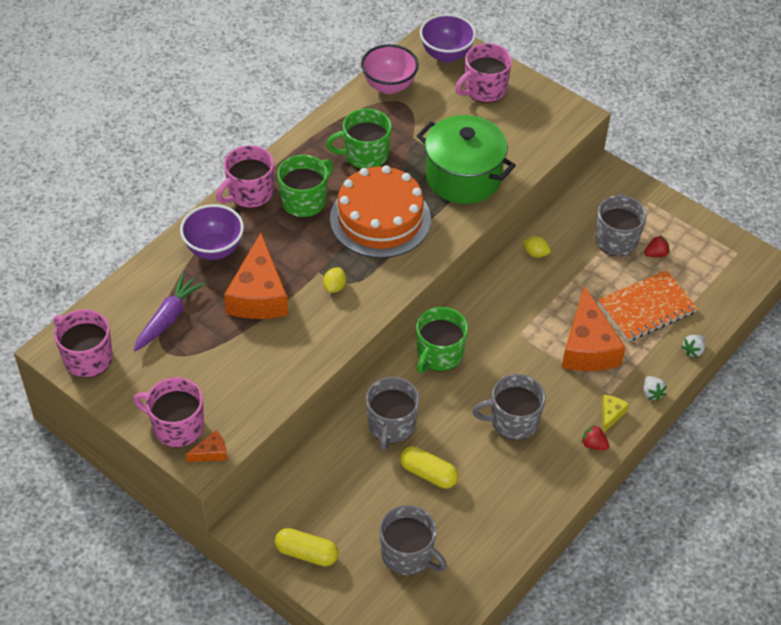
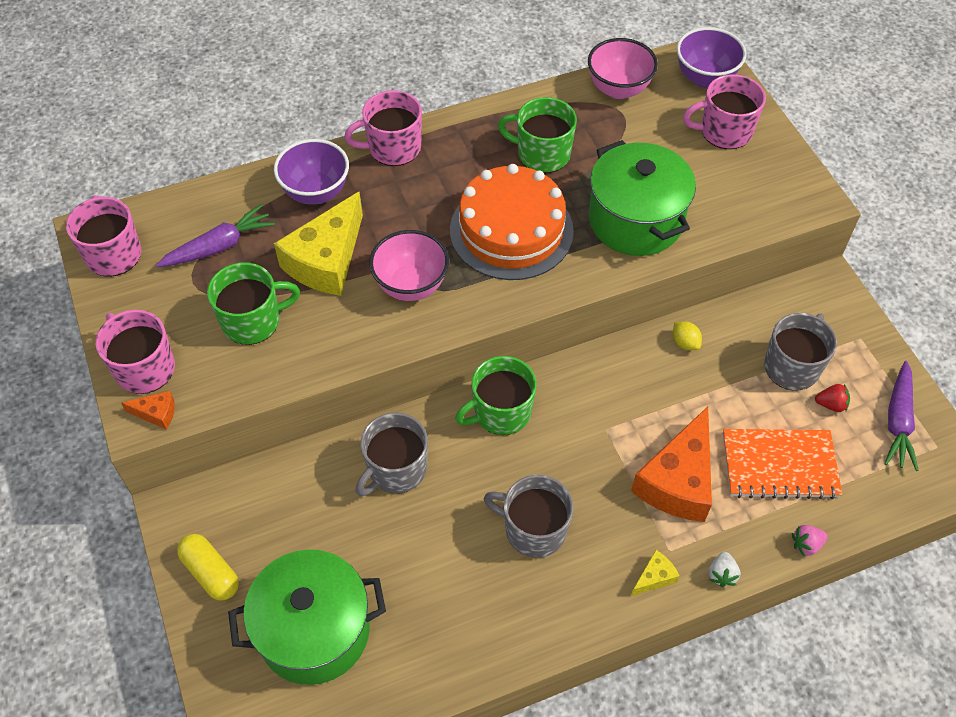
camera: 30 degrees right, 5 degrees up
(258, 295) = (326, 260): orange cheese -> yellow cheese
(304, 201) = (444, 178): green mug -> green mug (253, 321)
(334, 287) = (411, 286): yellow lemon -> pink bowl
(408, 554) = (314, 631): grey mug -> green pot
(428, 473) = (399, 545): yellow capsule -> none
(593, 444) = (610, 604): red strawberry -> none
(693, 350) = (806, 544): white strawberry -> pink strawberry
(704, 247) = (898, 421): none -> purple carrot

